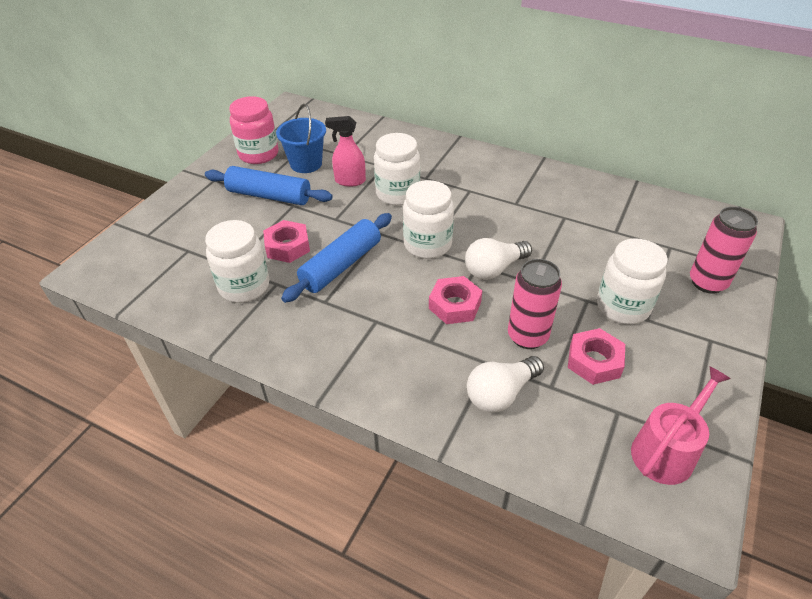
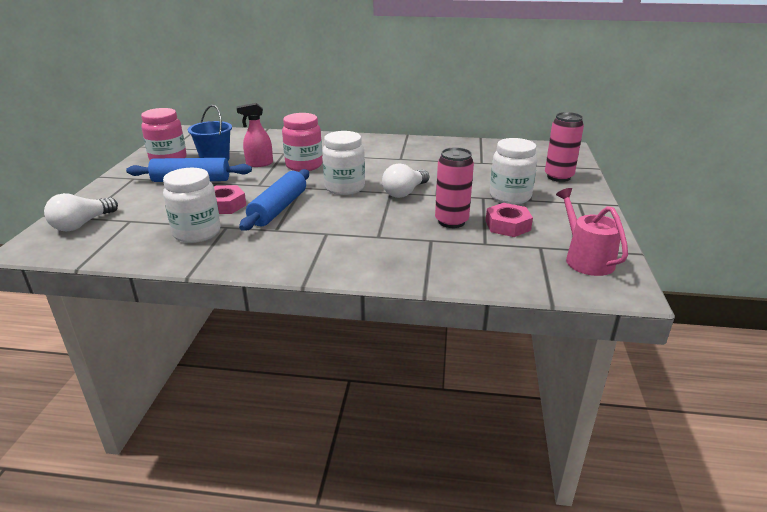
camera: 20 degrees left, 15 degrees down
(397, 194) = (304, 165): white jar -> pink jar
(454, 305) = (385, 215): pink nut -> none
(501, 393) = (450, 253): white light bulb -> white light bulb (82, 224)
(666, 450) = (585, 259): pink watering can -> pink watering can turned 45 degrees counterclockwise

